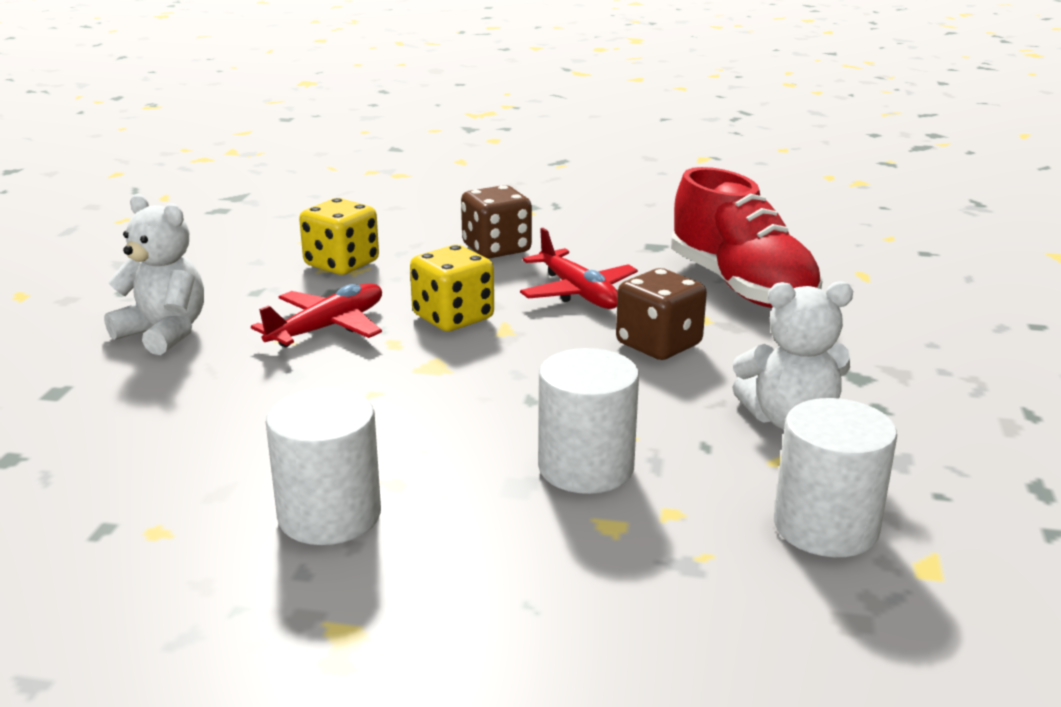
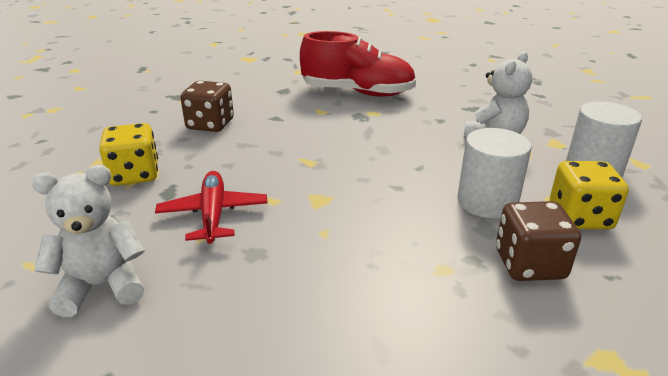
camera: 50 degrees left, 5 degrees up
(329, 515) = (459, 310): white cylinder -> none
(453, 318) = (270, 170): yellow dice -> yellow dice (580, 217)
(578, 293) = (300, 127): red plane -> none
(658, 344) = (386, 132): brown dice -> brown dice (529, 264)

